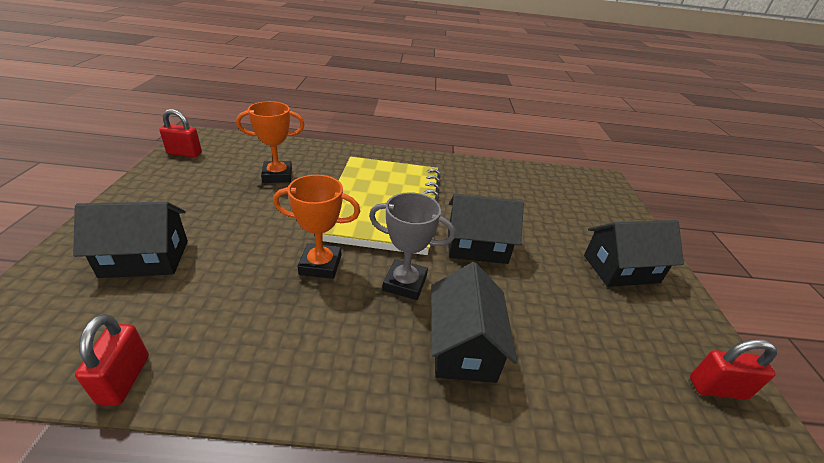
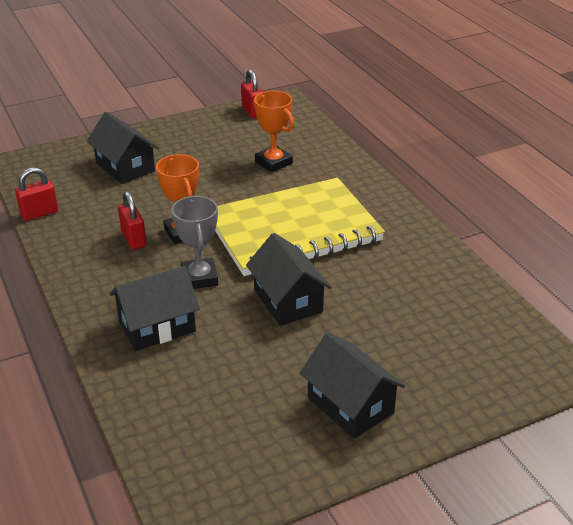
camera: 65 degrees right, 0 degrees up
(717, 388) = (222, 483): red padlock -> red padlock (134, 239)

